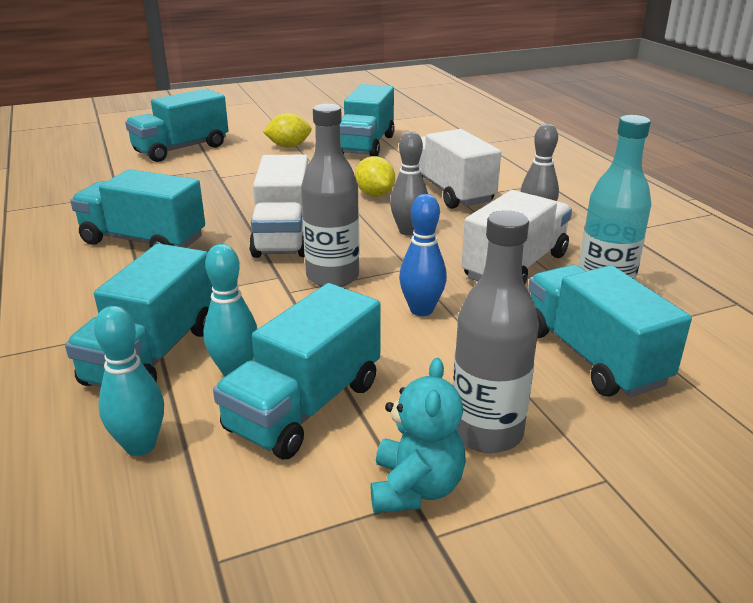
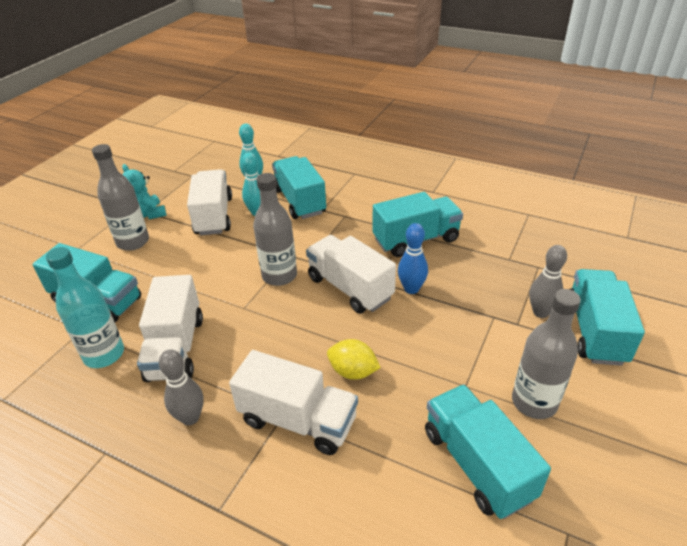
camera: 140 degrees right, 10 degrees up
(289, 146) = (534, 402): yellow lemon -> grey bottle
(305, 406) = (214, 216): turquoise truck -> white truck
(408, 231) = (278, 341): grey bowling pin -> grey bowling pin (540, 312)
(421, 310) = (208, 281): blue bowling pin -> blue bowling pin (411, 289)

